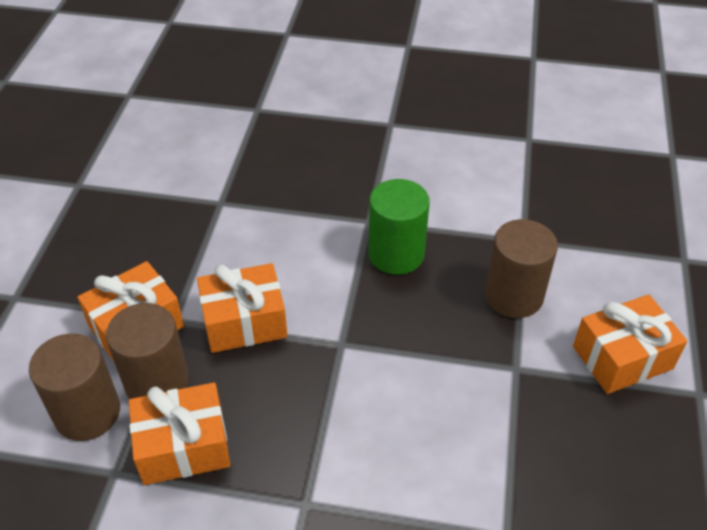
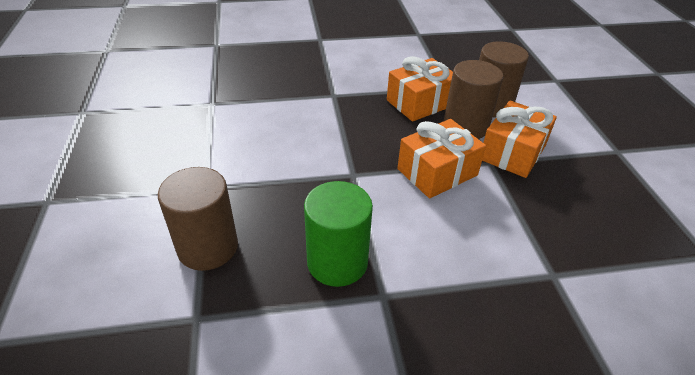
camera: 160 degrees right, 5 degrees down
(622, 357) = (108, 214): orange gift -> none

